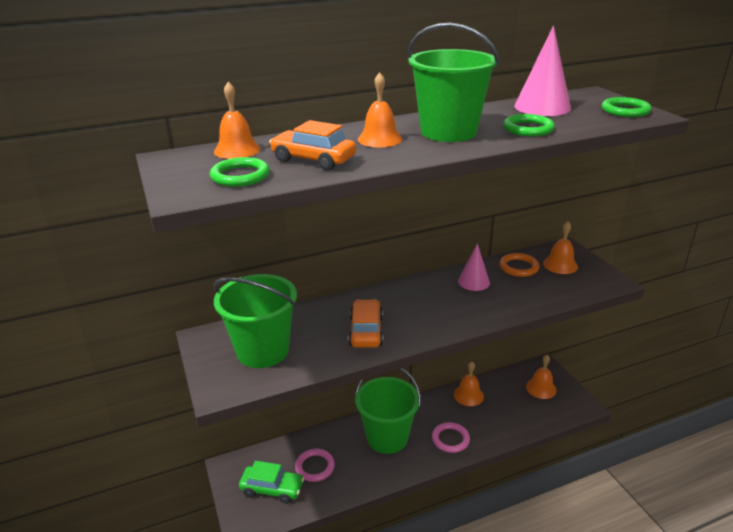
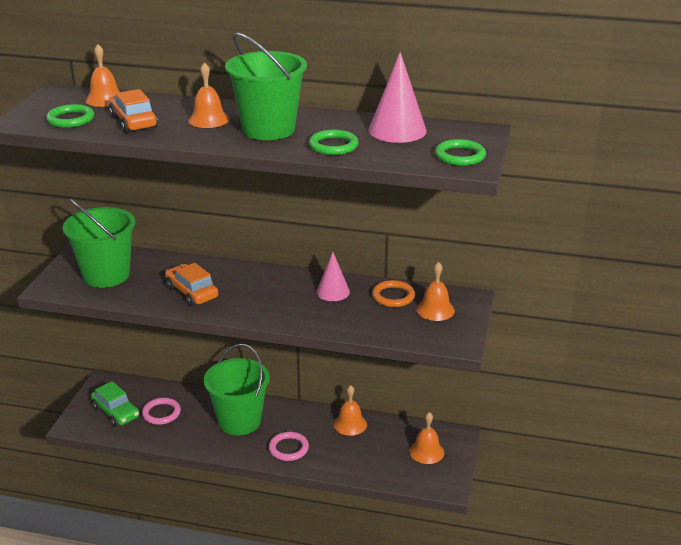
camera: 35 degrees right, 0 degrees up
(366, 331) = (192, 292): orange car -> orange car turned 75 degrees counterclockwise

